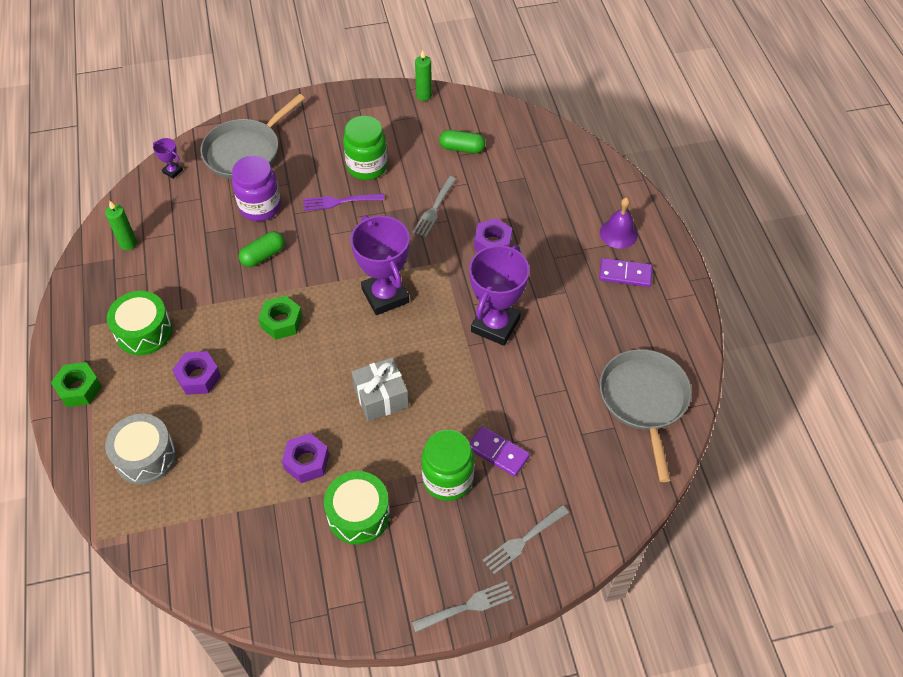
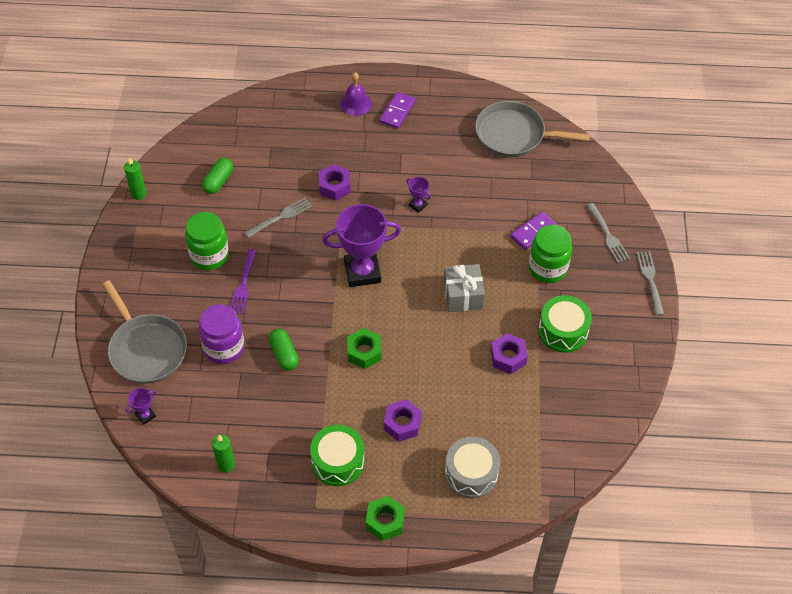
camera: 75 degrees left, 0 degrees up
(434, 209) = (281, 217): grey fork -> grey fork turned 75 degrees counterclockwise
(495, 325) = (418, 205): purple trophy -> purple trophy, size x0.43

